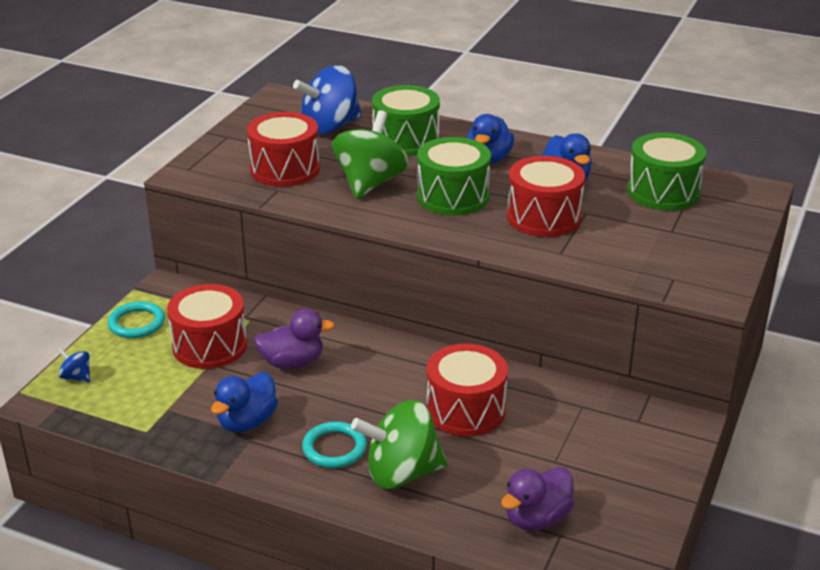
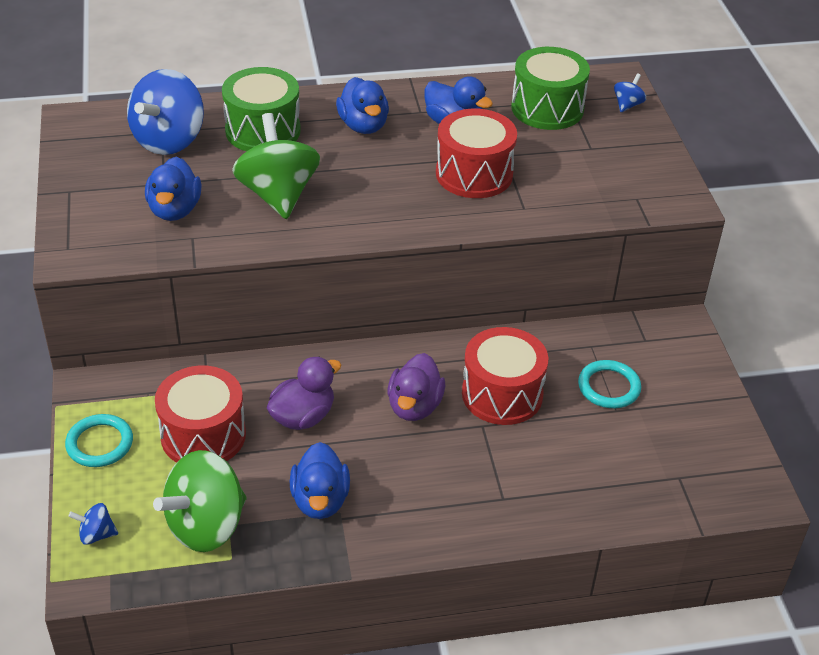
camera: 35 degrees left, 10 degrees up
(285, 169) = (175, 210): red drum -> blue duck
(334, 448) = (426, 488): turquoise ring -> turquoise ring (609, 387)
(401, 473) = (505, 484): green spinning top -> green spinning top (206, 526)
(453, 197) = (372, 181): green drum -> none
(536, 518) = (649, 471): purple duck -> purple duck (414, 406)
(744, 211) = (627, 105): none -> blue spinning top

